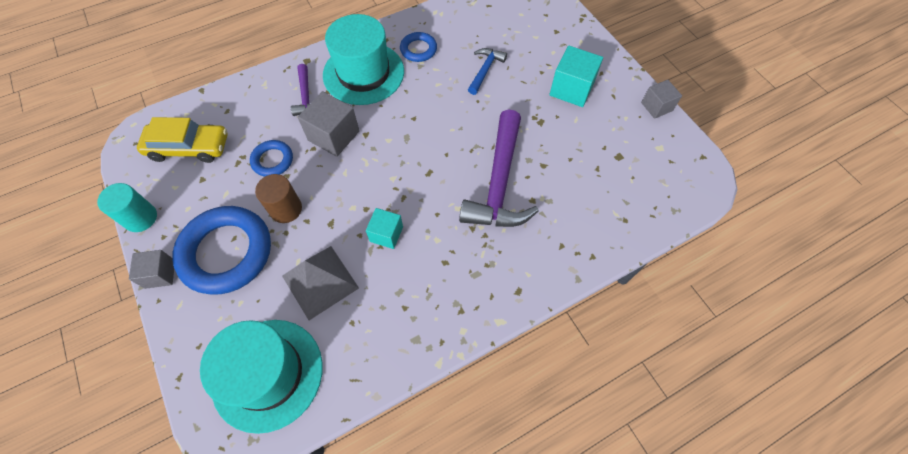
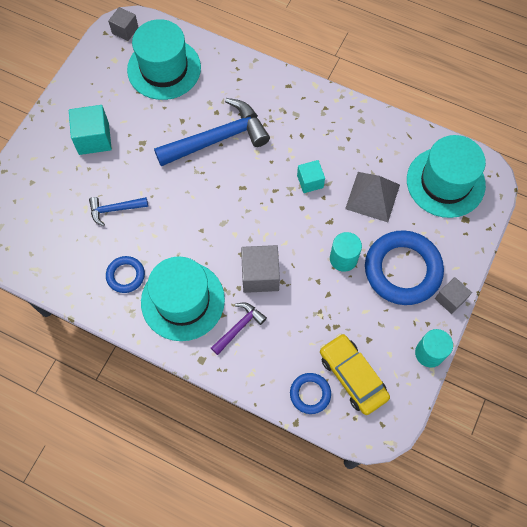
camera: 125 degrees left, 5 degrees up
(272, 160) = (314, 301): blue ring -> blue ring (310, 394)
(286, 209) = (343, 259): brown cylinder -> turquoise cylinder
(499, 183) = (218, 138): purple hammer -> blue hammer
(621, 184) = (164, 68): none -> turquoise hat
(656, 106) = (74, 77): grey cube -> grey cube (125, 30)

